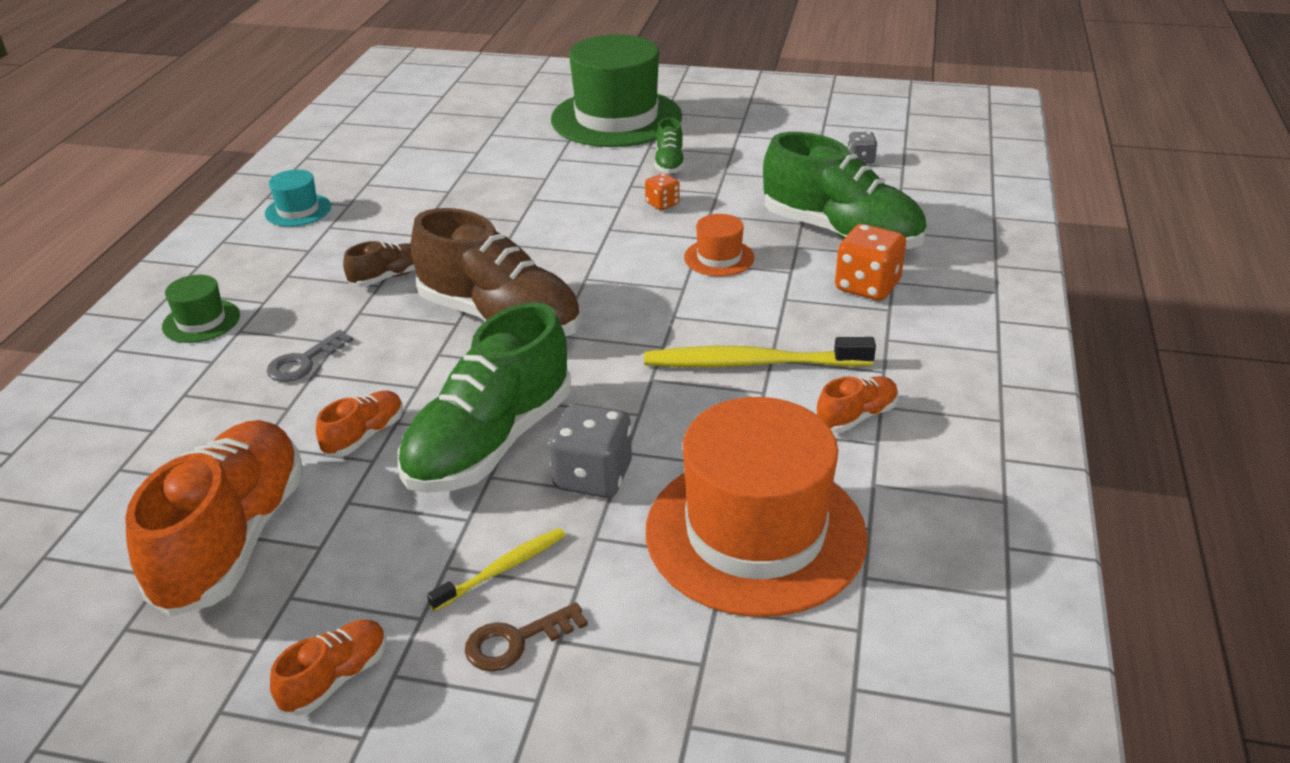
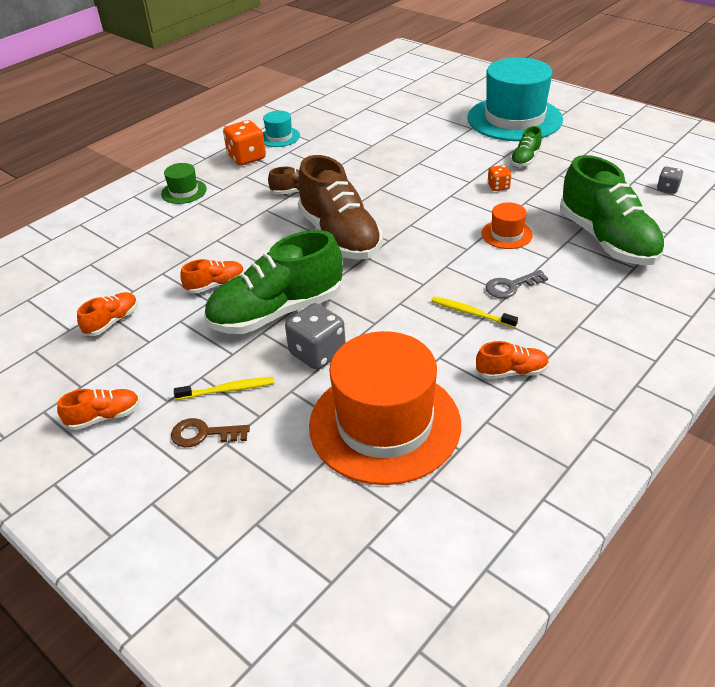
camera: 30 degrees right, 5 degrees up
(233, 540) = (112, 322): orange shoe -> orange shoe, size x0.45
(304, 362) = (216, 231): grey key -> grey key (511, 286)
(616, 118) = (514, 119): green hat -> turquoise hat
(752, 363) = (471, 313): yellow toothbrush -> yellow toothbrush, size x0.56
(867, 286) = (595, 283): orange dice -> orange dice (246, 158)

